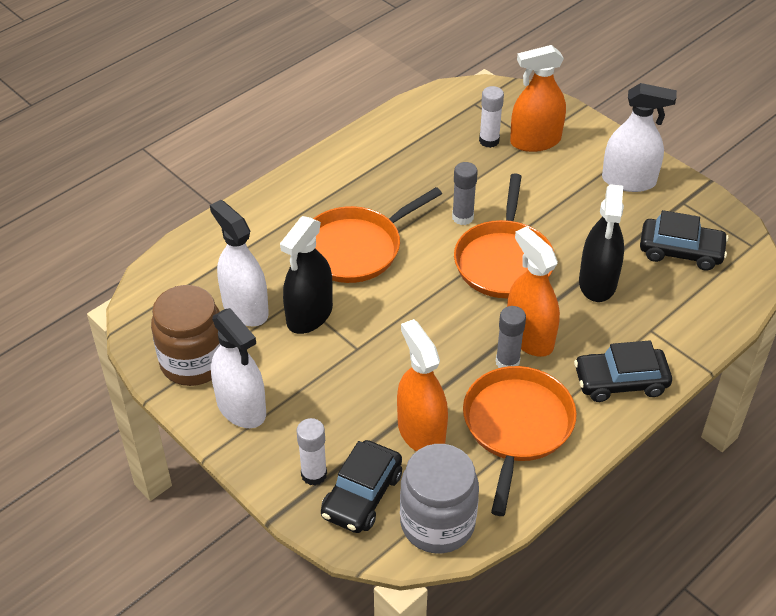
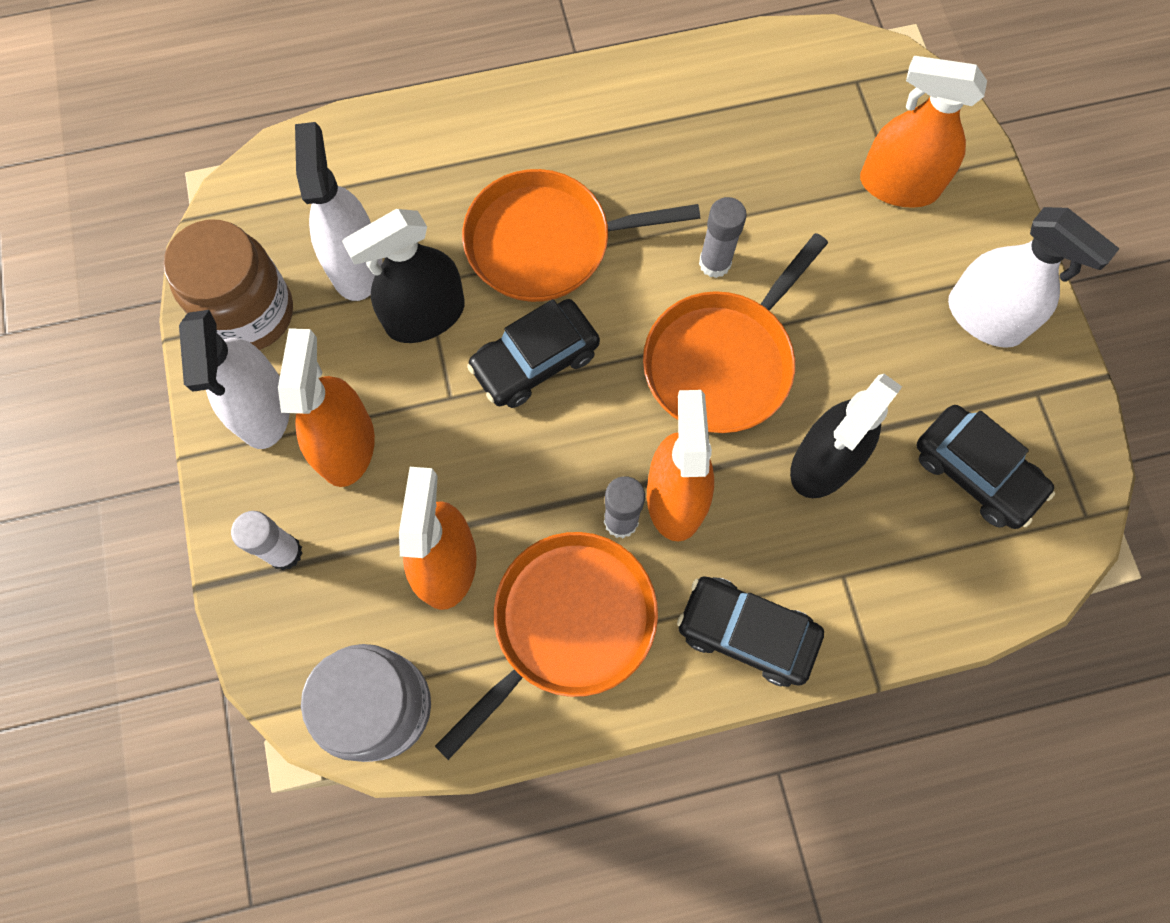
camera: 30 degrees right, 25 degrees up
(310, 401) = (346, 445): none -> orange spray bottle
(362, 495) = (320, 614): black car -> black car (535, 361)
(489, 141) = (834, 154): white glue stick -> none

